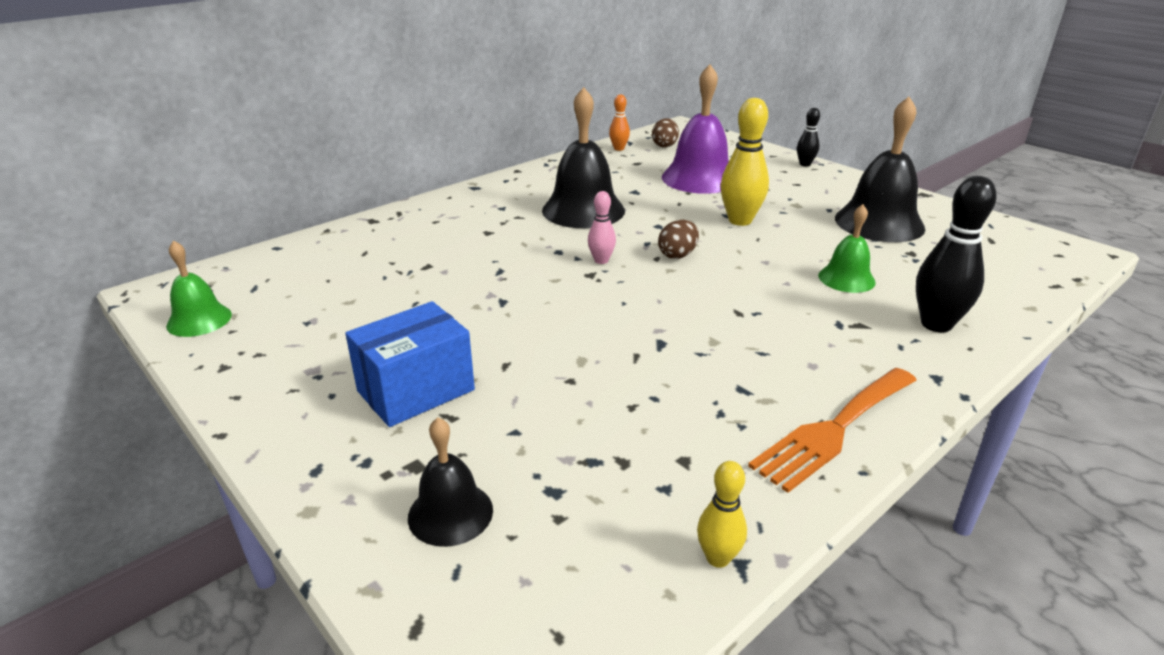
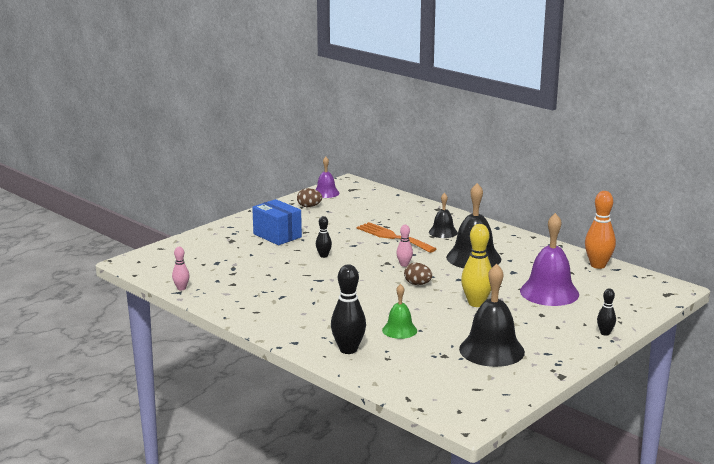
camera: 85 degrees right, 10 degrees down
(199, 320) = (326, 193): green bell -> purple bell
(450, 513) = (207, 248): black bell -> black bell (443, 232)
(546, 334) = (323, 256): none -> black bowling pin
(619, 149) = (598, 265): orange bowling pin -> orange bowling pin, size x1.83
(664, 145) = (617, 281): brown egg -> brown egg (309, 206)
(718, 558) = (181, 288): yellow bowling pin -> pink bowling pin
(833, 430) = (252, 313): orange fork -> orange fork (393, 237)

